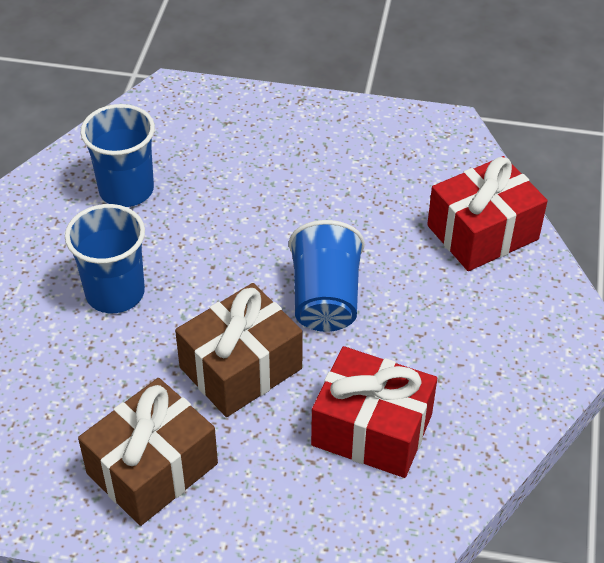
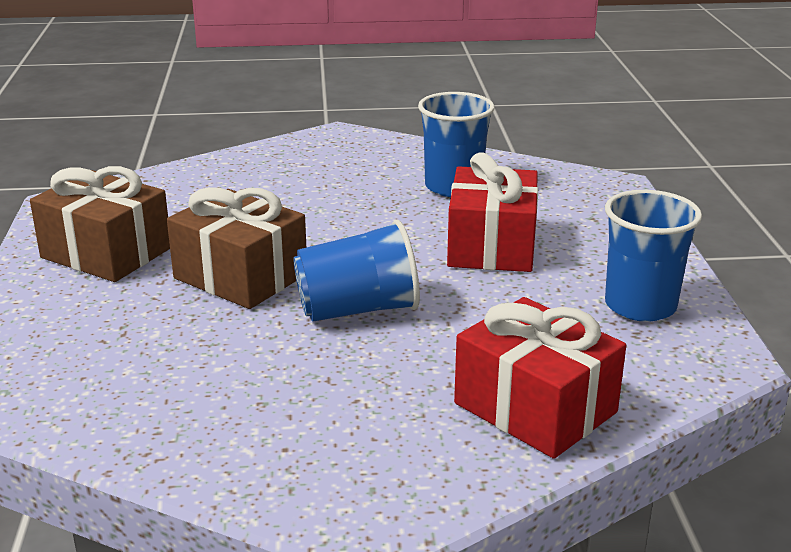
camera: 75 degrees right, 20 degrees down
(115, 293) = (315, 203): blue cup -> blue cup (640, 306)
(372, 430) = (171, 364): red gift -> red gift (491, 246)

